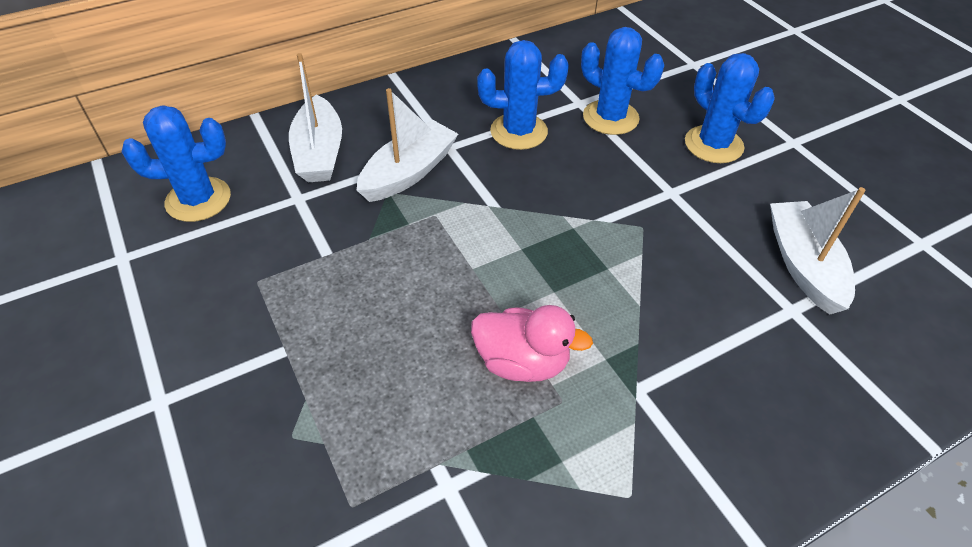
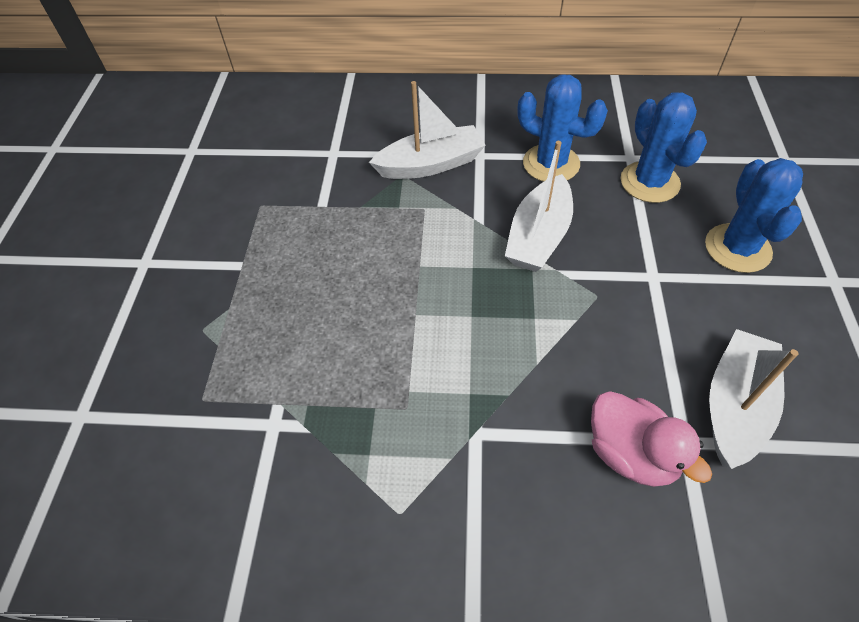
camera: 35 degrees right, 5 degrees up
(198, 200) = (266, 127): blue cactus -> none
(319, 152) = (375, 122): white boat -> white boat (538, 236)
(522, 362) = (400, 360): pink duck -> pink duck (631, 453)

